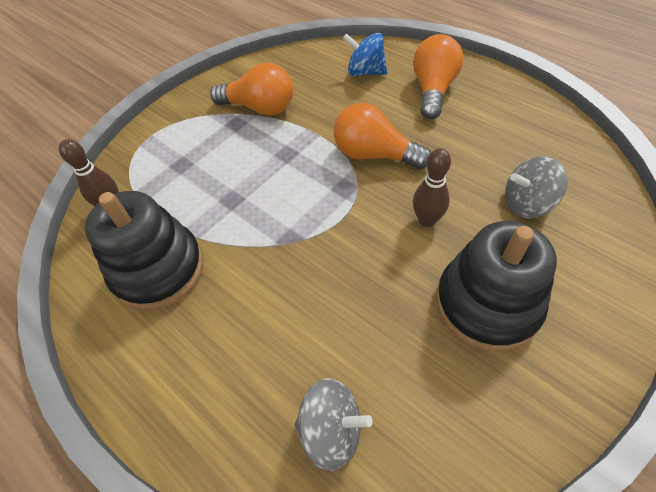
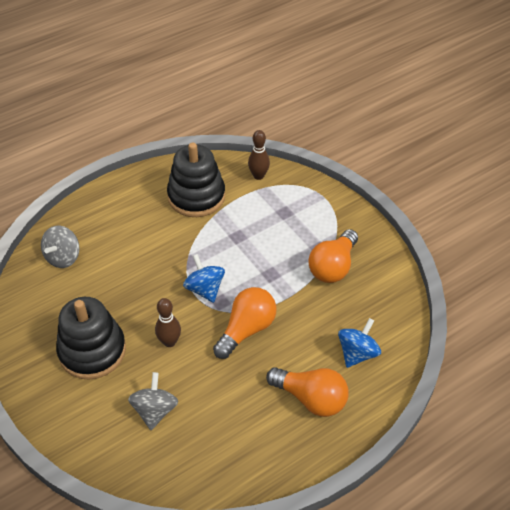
camera: 100 degrees right, 5 degrees down
(330, 209) = (205, 289): none -> blue spinning top

